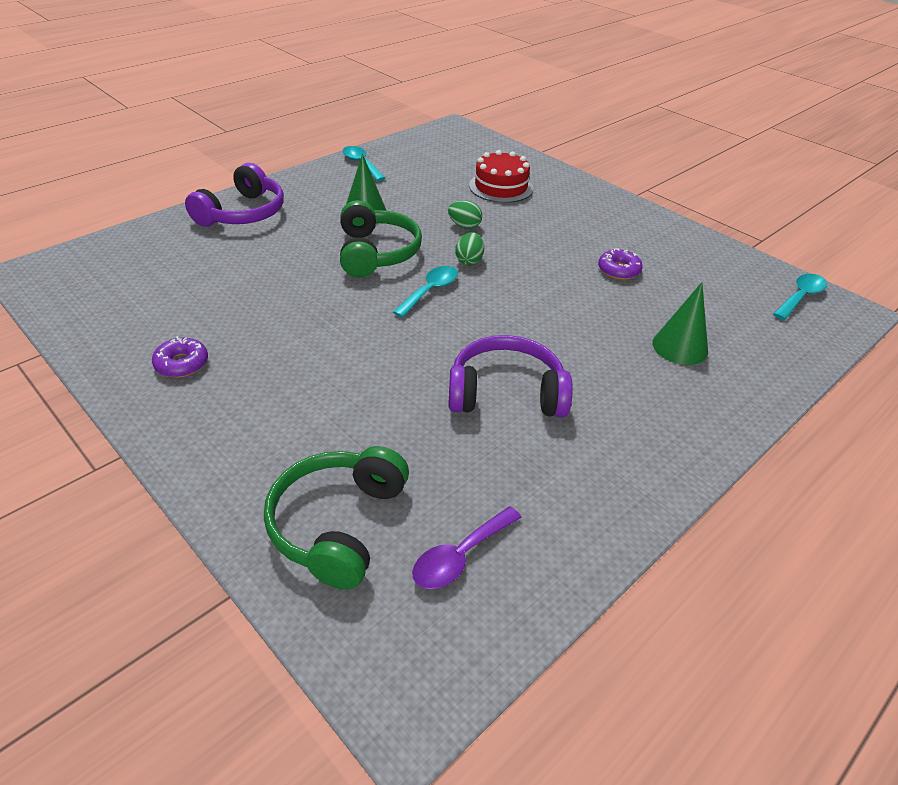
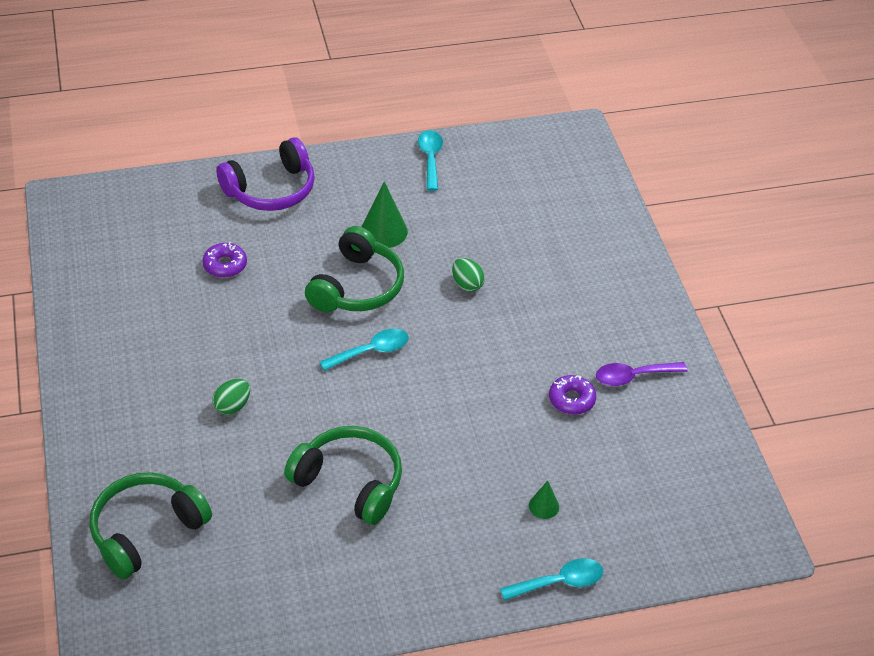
camera: 30 degrees right, 5 degrees up
(182, 364) = (124, 345): purple donut -> purple donut (225, 265)
(460, 556) = (209, 593): purple spoon -> purple spoon (633, 376)
(469, 260) = (435, 330): green egg -> green egg (232, 406)
(501, 187) = (550, 244): red cake -> none
(506, 393) = (350, 482): purple headphones -> green headphones
(680, 347) = (544, 506): green cone -> green cone, size x0.55
(800, 297) = (728, 507): turquoise spoon -> turquoise spoon (559, 582)

